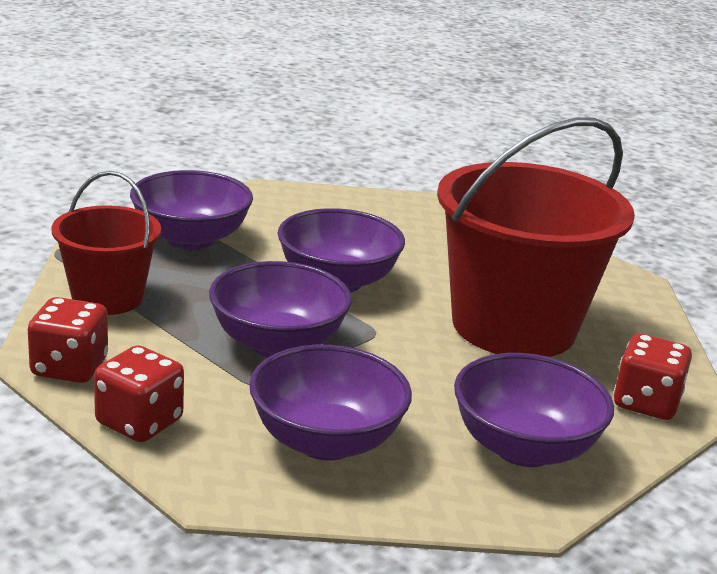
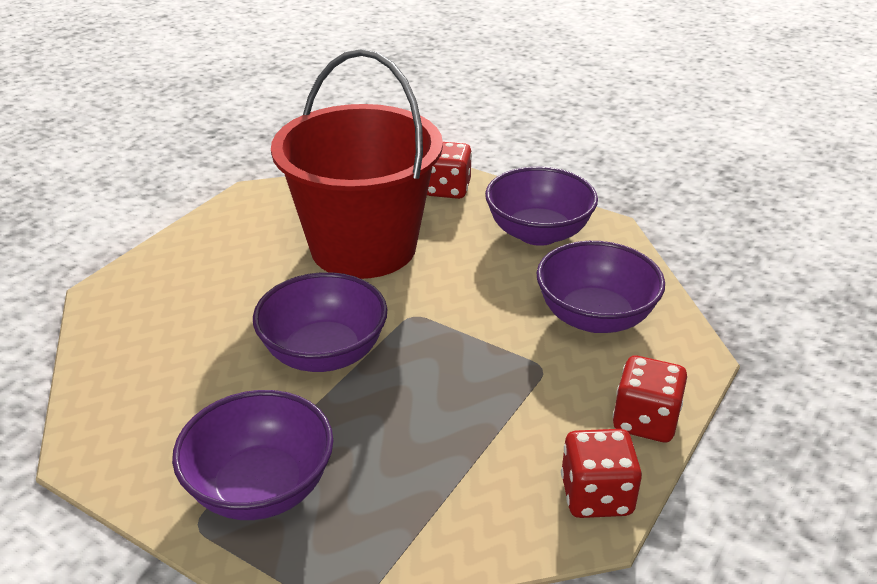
camera: 100 degrees left, 10 degrees up
(107, 297) = (443, 515): red bucket -> none
(277, 344) = (468, 368): purple bowl -> none

